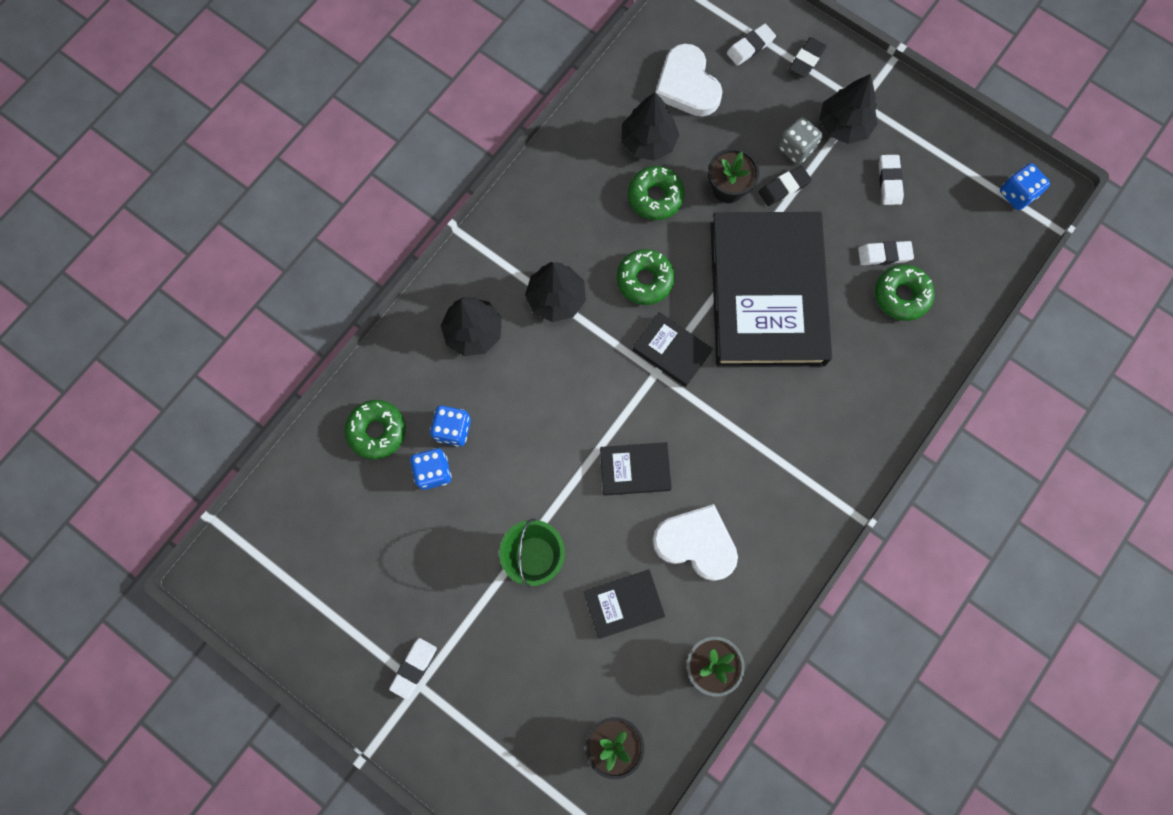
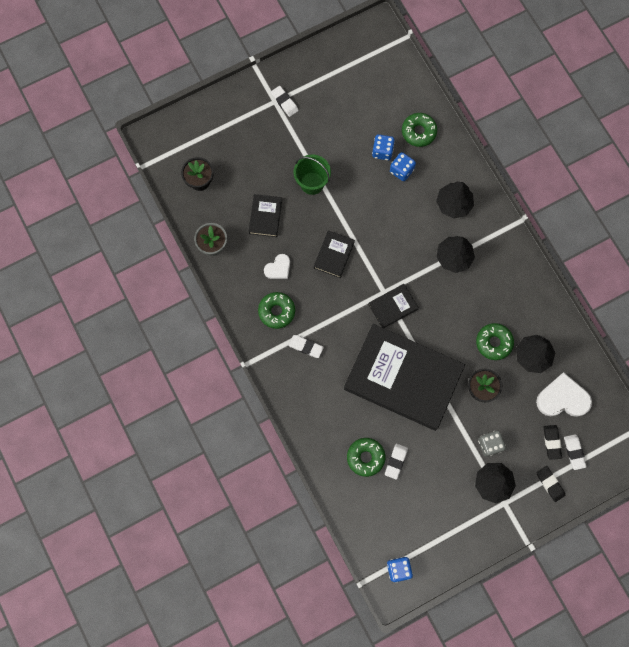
camera: 115 degrees right, 0 degrees up
(645, 280) = (443, 312): green donut -> green donut (276, 311)
(696, 543) = (278, 268): white heart -> white heart, size x0.58
(784, 188) = (466, 423): black eraser -> black eraser (551, 442)
(889, 181) = (442, 491): white eraser -> white eraser (306, 347)

